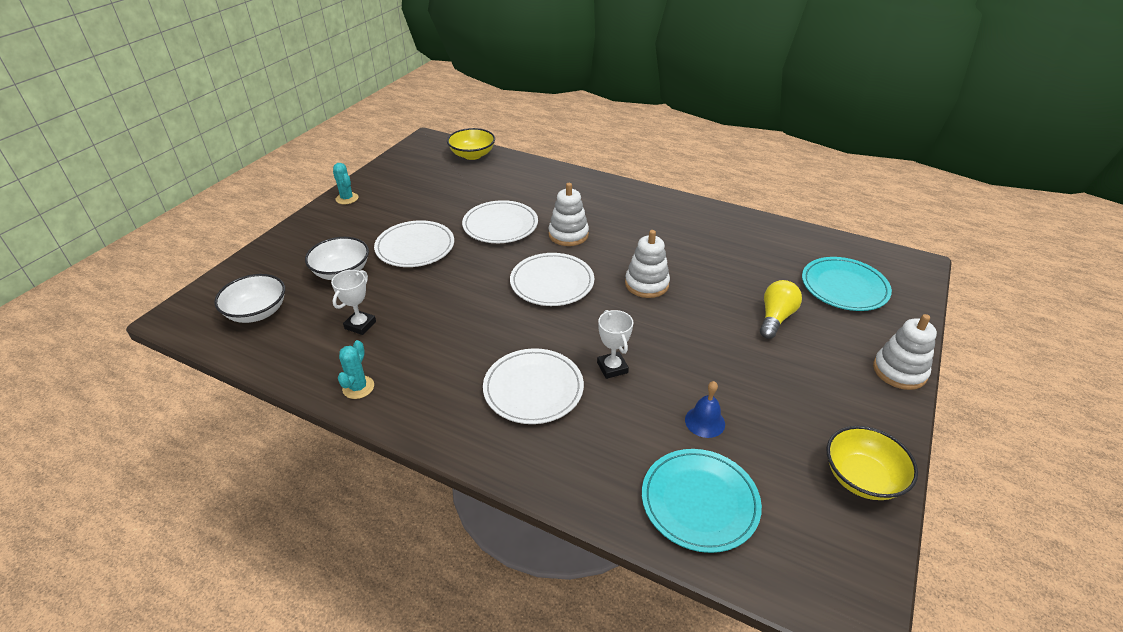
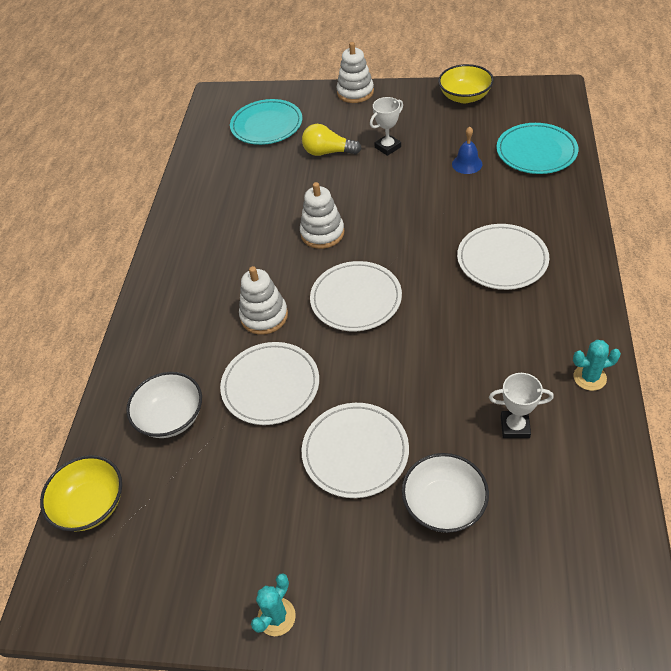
camera: 105 degrees left, 10 degrees up
(257, 312) = (565, 550): white bowl -> white bowl (171, 417)
(612, 368) = (446, 223): white trophy -> white trophy (387, 147)

